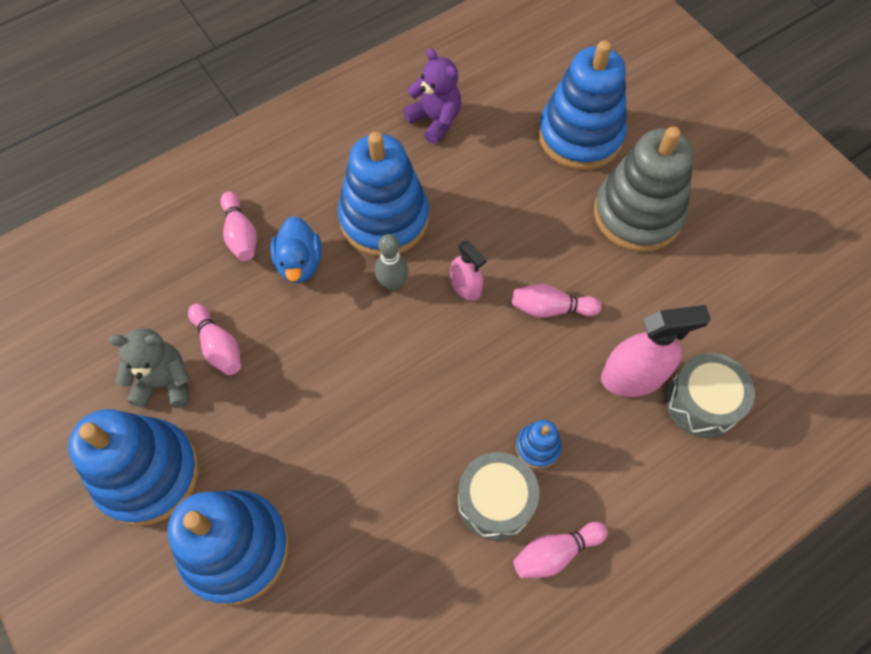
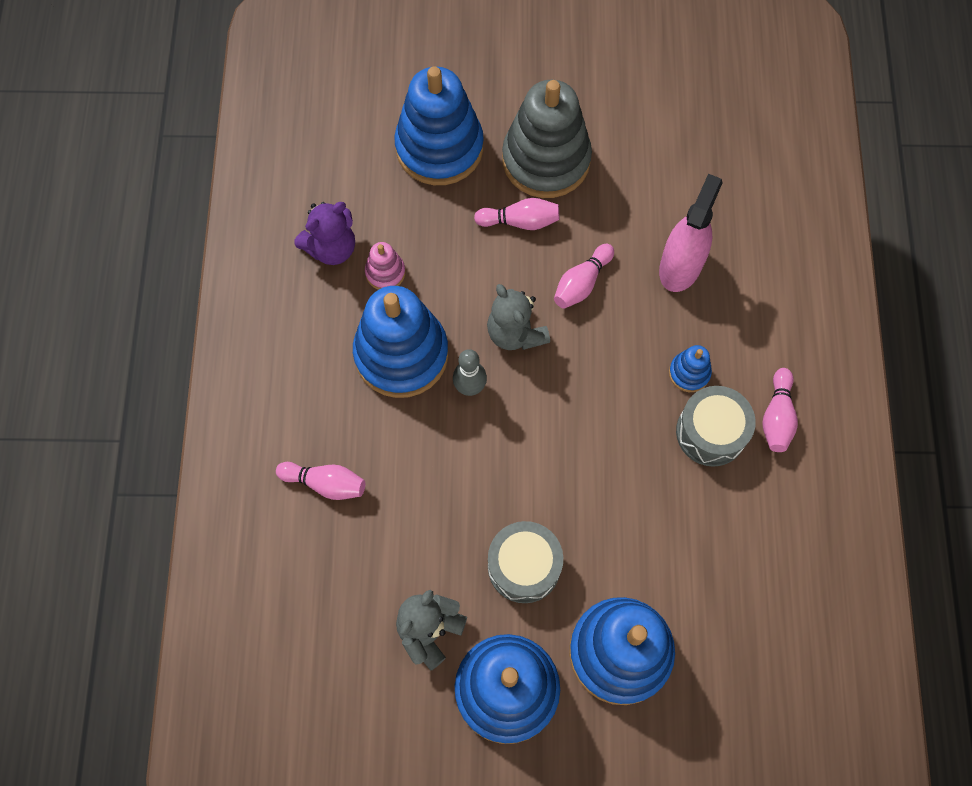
camera: 55 degrees left, 5 degrees up
(218, 346) = (426, 565): pink bowling pin -> pink bowling pin (520, 221)
(299, 263) = (393, 451): blue duck -> none
(435, 120) = (331, 248): purple teddy bear -> purple teddy bear turned 150 degrees clockwise
(444, 166) = (385, 272): none -> pink stacking toy
(466, 287) = (515, 333): pink spray bottle -> grey teddy bear
(701, 402) = (733, 235): grey drum -> grey drum (524, 566)

